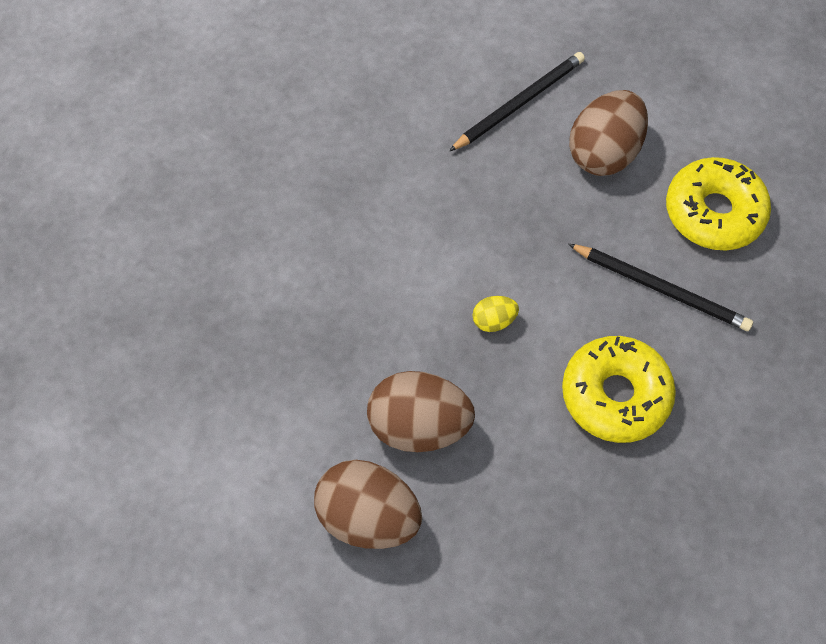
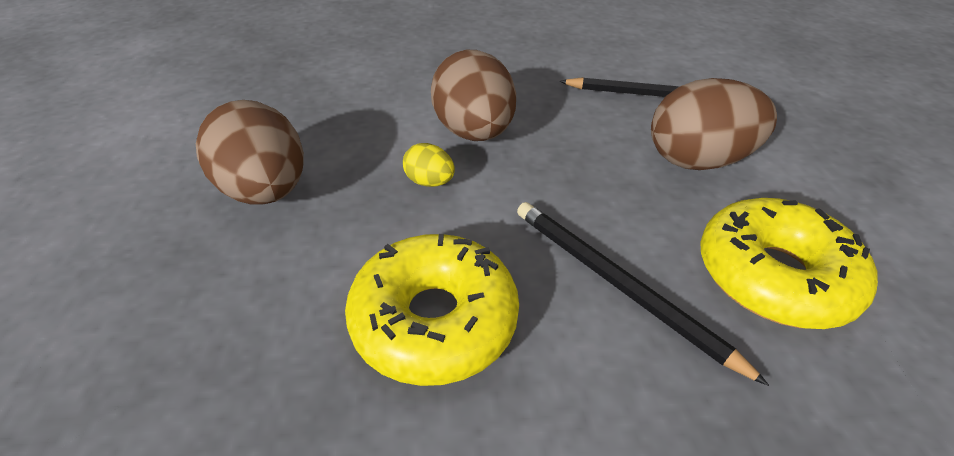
camera: 50 degrees right, 20 degrees down
(368, 516) = (136, 207): brown egg -> brown egg (474, 133)
(661, 289) = (617, 284): black pencil -> black pencil turned 150 degrees clockwise

